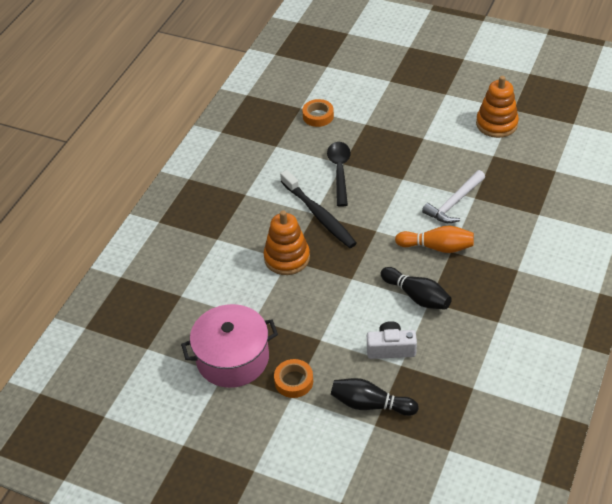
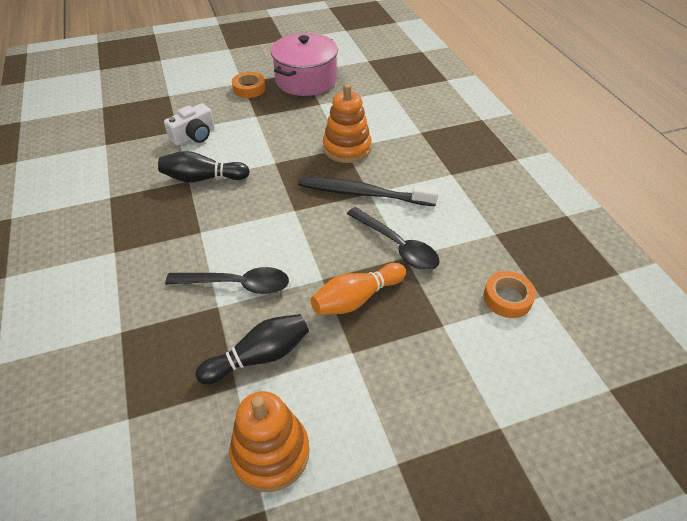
camera: 135 degrees right, 0 degrees up
(370, 404) = (181, 102): black bowling pin -> black bowling pin (259, 356)
(437, 247) = (218, 228): orange bowling pin -> orange bowling pin (356, 298)
(454, 203) = (237, 284): white hammer -> black spoon

